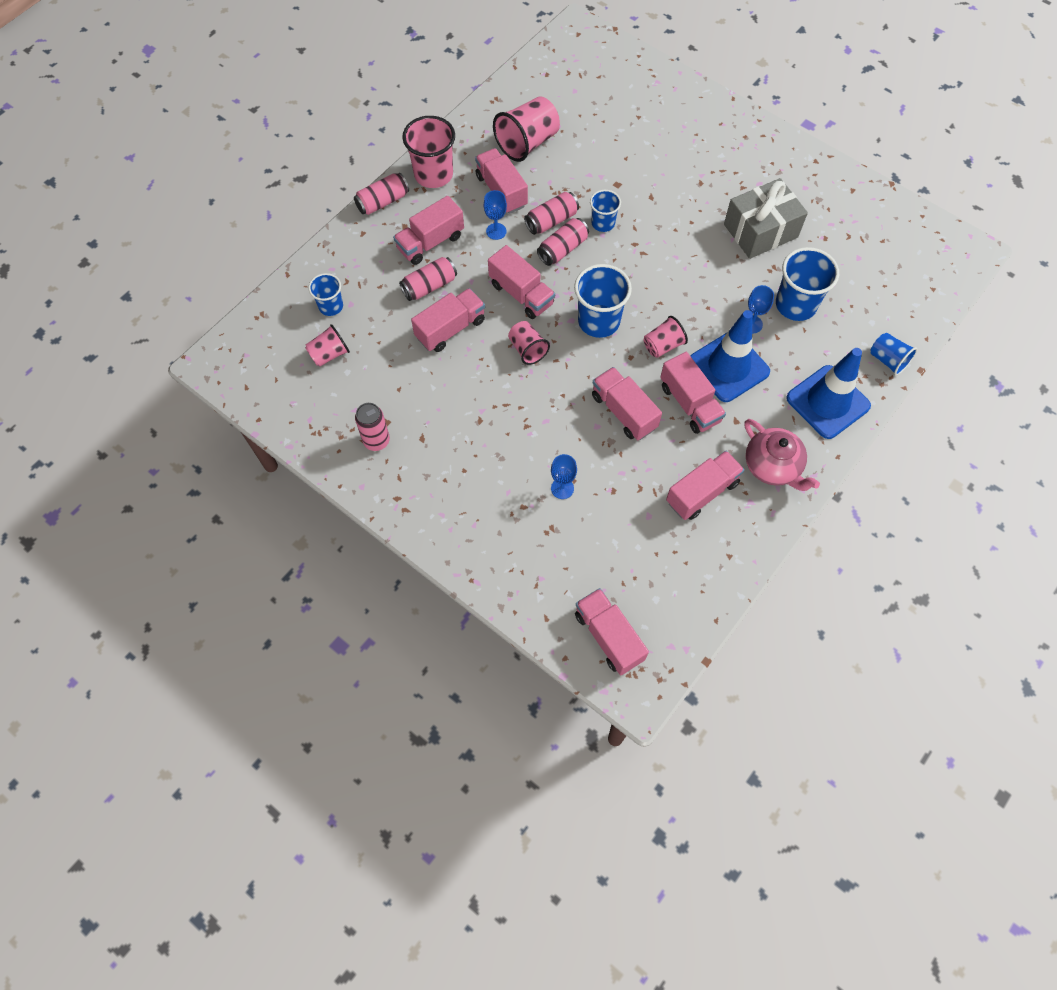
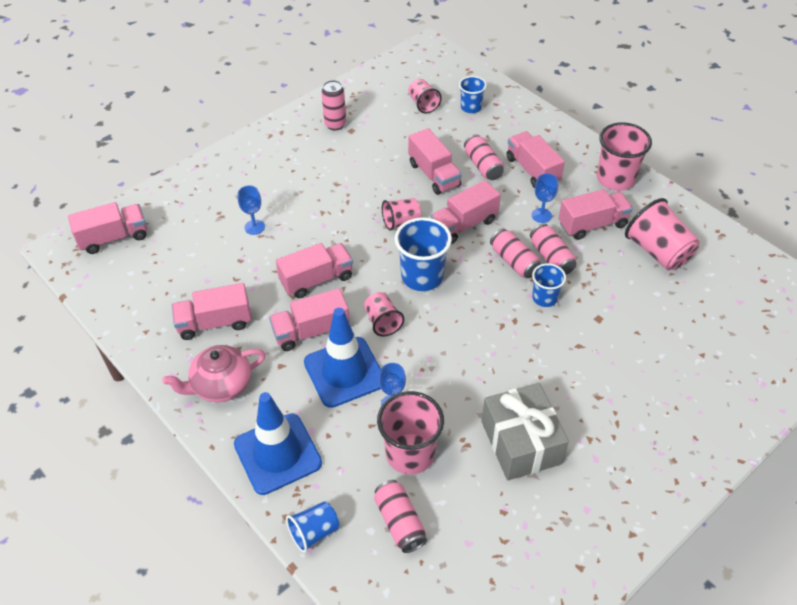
camera: 100 degrees right, 15 degrees down
(383, 201) = (583, 144): pink can -> pink can (400, 522)
(702, 492) = (214, 323): pink truck -> pink truck turned 105 degrees clockwise
(795, 305) = (410, 454): blue cup -> pink cup

